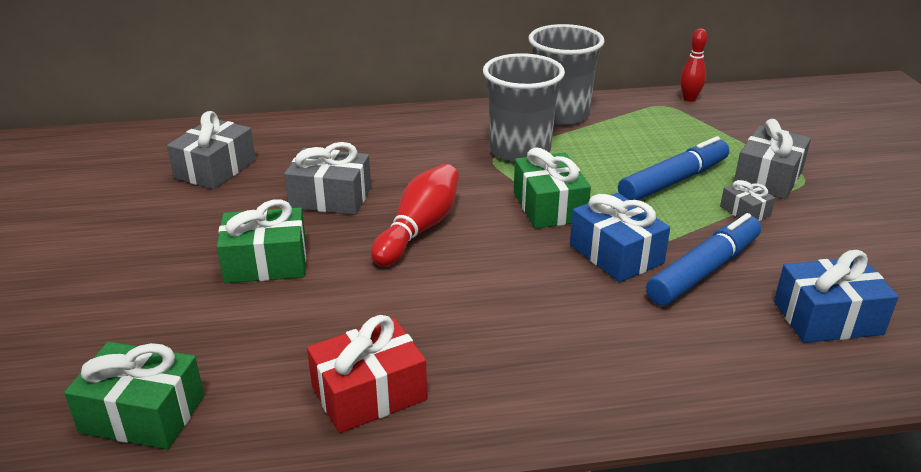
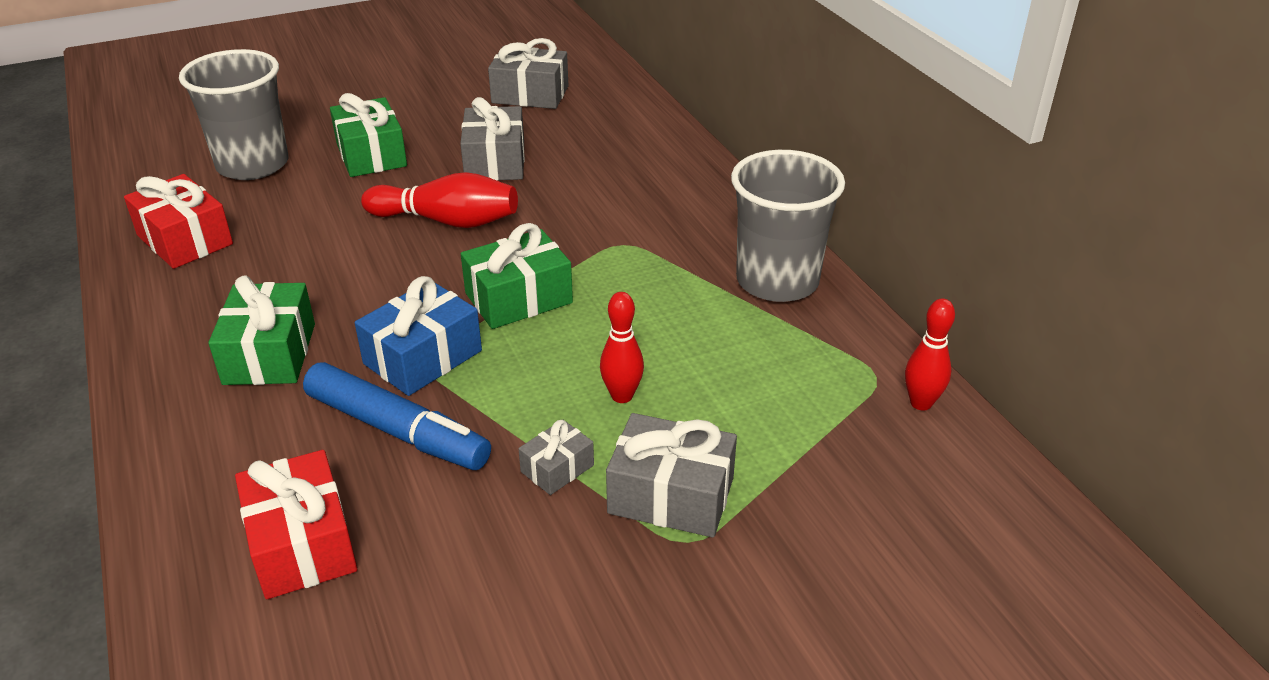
camera: 75 degrees right, 5 degrees up
(143, 414) = (171, 153): green gift -> green gift (270, 354)
(520, 151) = (652, 261): grey cup -> grey cup (253, 165)
(673, 181) = (622, 396): blue marker -> red bowling pin
(827, 318) = (302, 544): blue gift -> red gift

